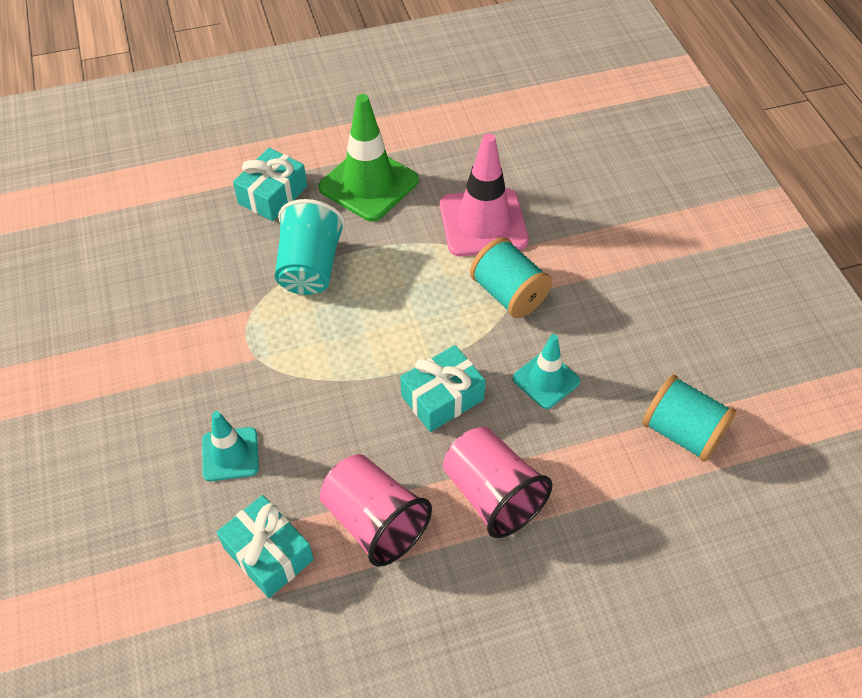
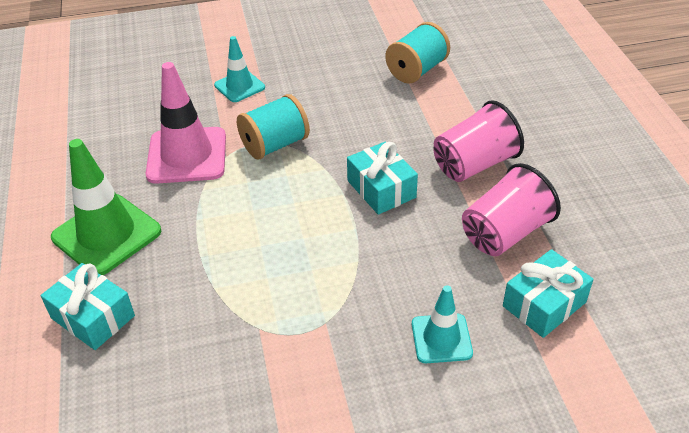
camera: 85 degrees left, 10 degrees down
(310, 267) = (212, 281): turquoise cup -> none
(546, 380) = (367, 130): turquoise traffic cone -> turquoise traffic cone (239, 86)

